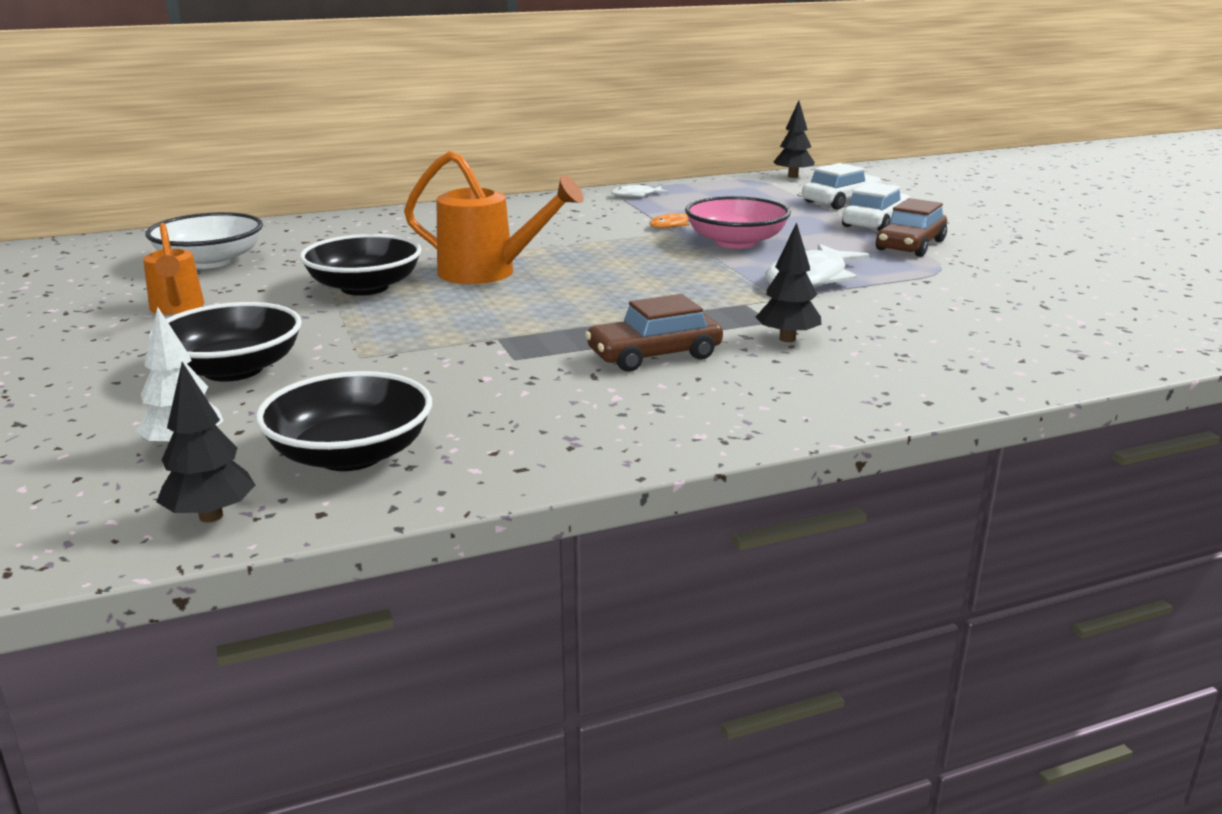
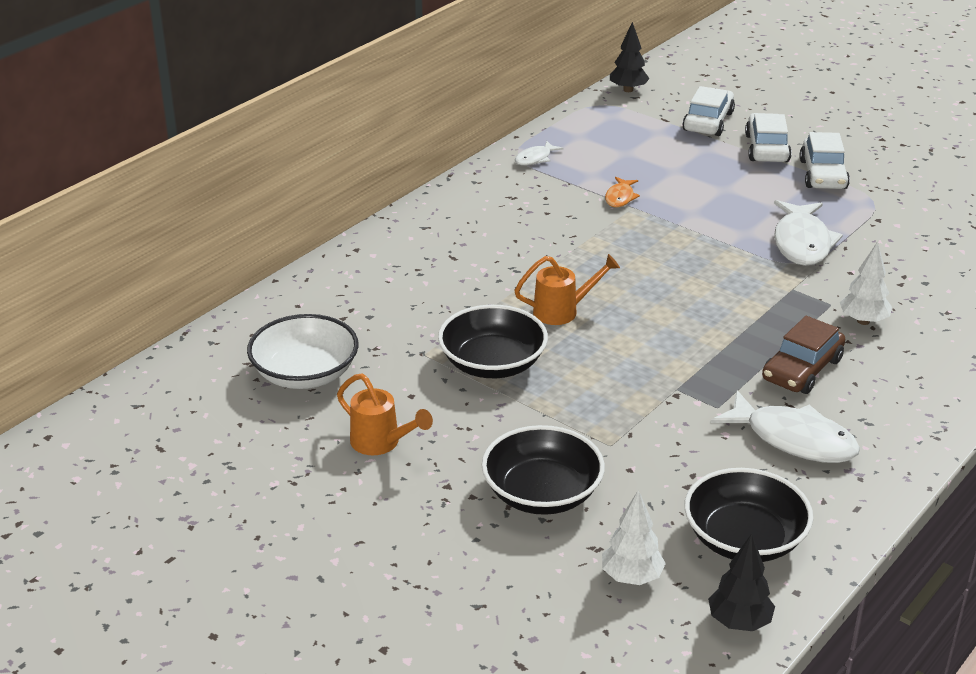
camera: 30 degrees left, 10 degrees up
(488, 273) = (562, 311): orange watering can -> orange watering can, size x0.63
(550, 399) = (794, 439): none -> white fish
(736, 242) = (696, 208): pink bowl -> none
(787, 339) = (863, 321): black tree -> white tree
(910, 245) = (823, 174): brown car -> white car

